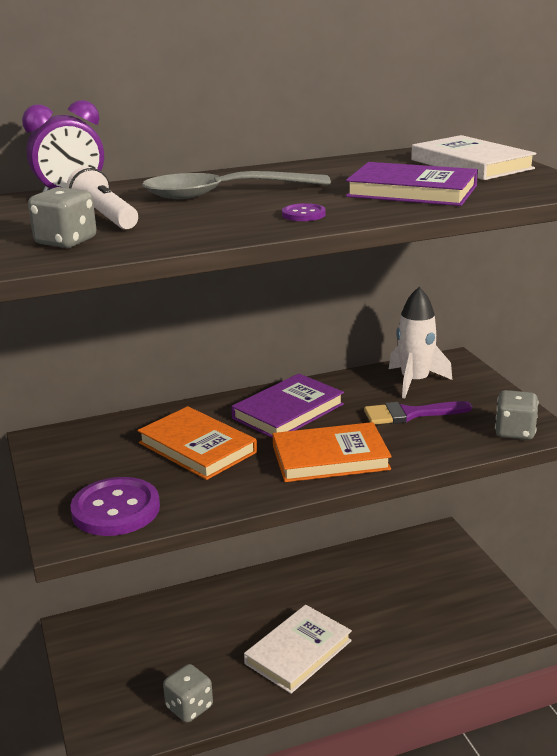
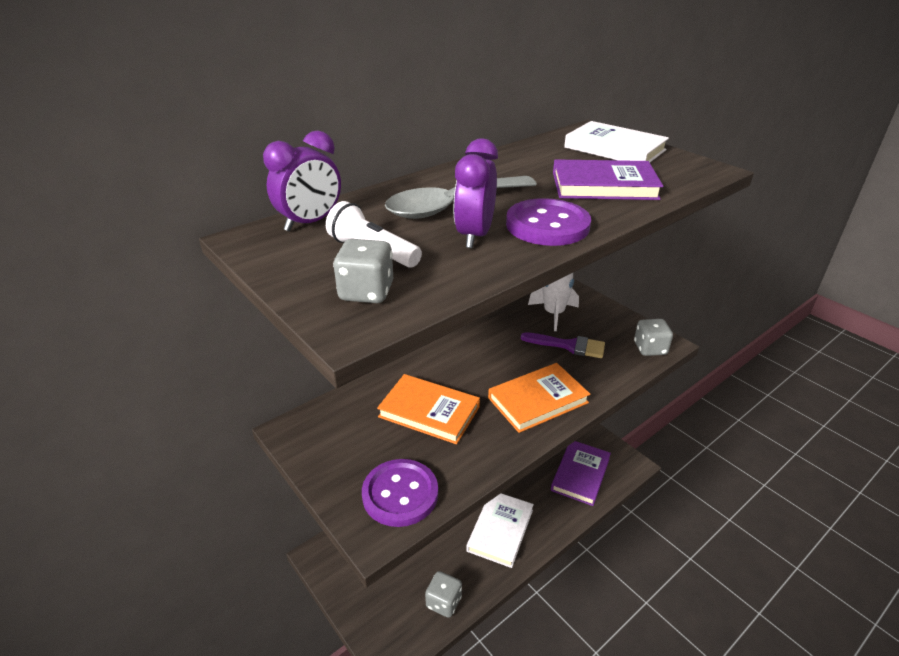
camera: 20 degrees left, 10 degrees up
(217, 216) = (474, 236): none -> purple clock
(288, 411) = (478, 360): purple book -> purple book (580, 474)
(303, 214) = (547, 225): purple button -> purple button, size x2.15
(409, 414) = (569, 346): purple brush -> purple brush turned 135 degrees counterclockwise

